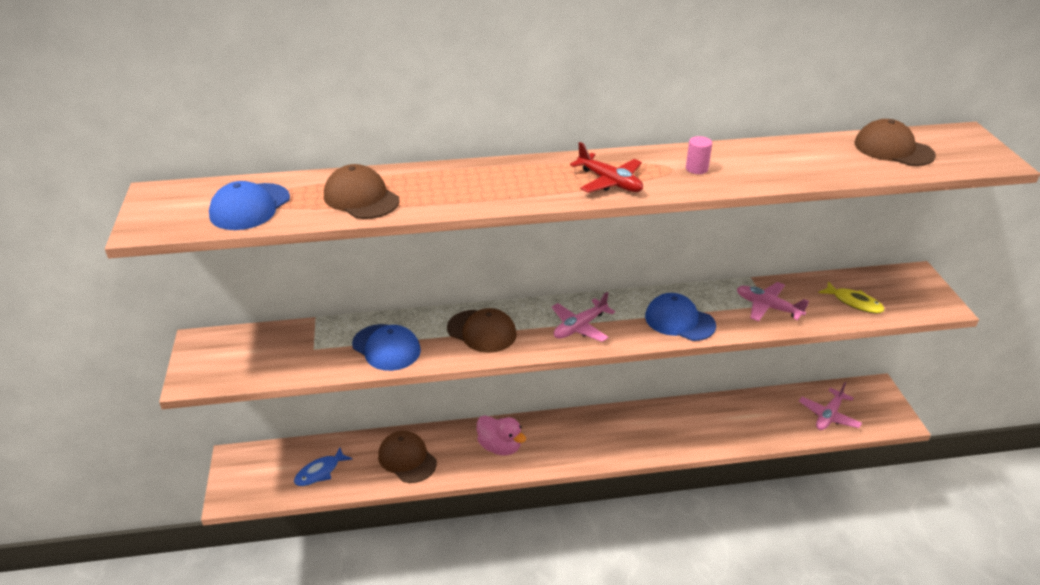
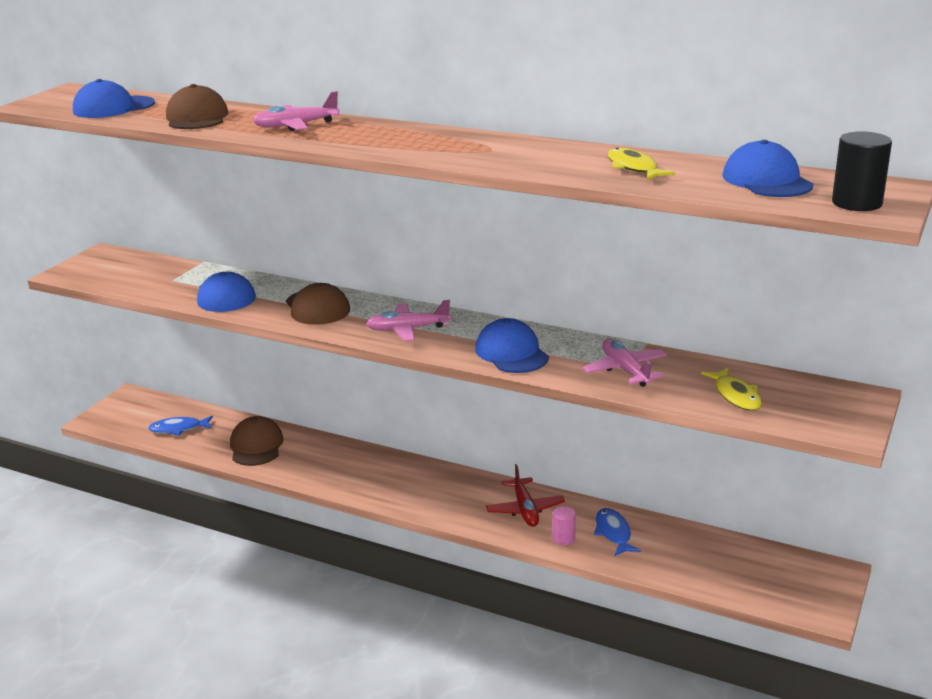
camera: 35 degrees right, 10 degrees down
(500, 447) = (345, 467): pink duck -> none
(610, 182) = (412, 146): red plane -> red plane (525, 509)
(696, 169) = (514, 153): pink cylinder -> pink cylinder (563, 538)
(734, 418) = (613, 533): none -> blue fish
(798, 161) = (633, 168): none -> yellow fish
(828, 416) = (733, 573): pink plane -> pink plane (295, 126)
(893, 149) = (767, 180): brown cap -> blue cap
(972, 156) = (856, 203): none -> black cylinder

